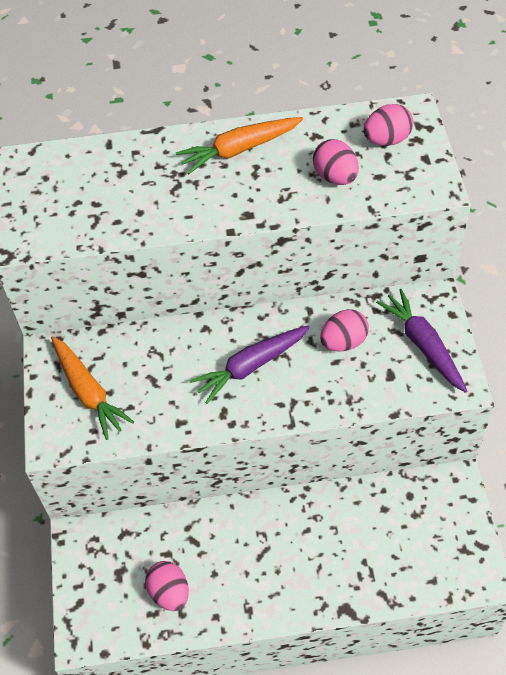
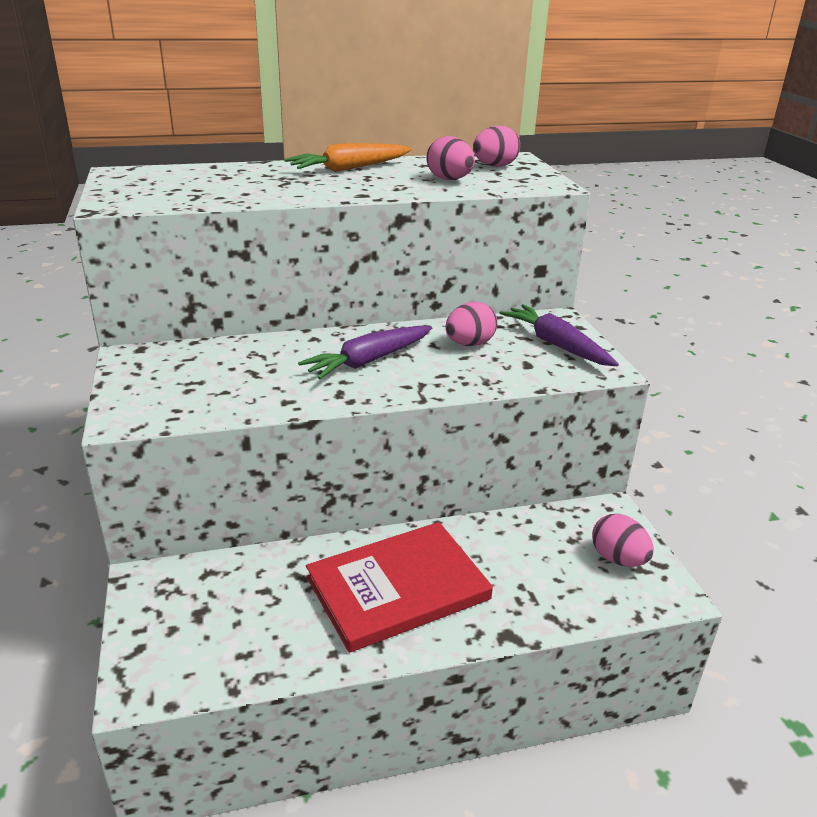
camera: 10 degrees left, 25 degrees down
(89, 392) = (174, 382): orange carrot -> none
(169, 592) = (268, 630): pink egg -> pink egg (618, 559)
(267, 558) = (398, 588): none -> red book

